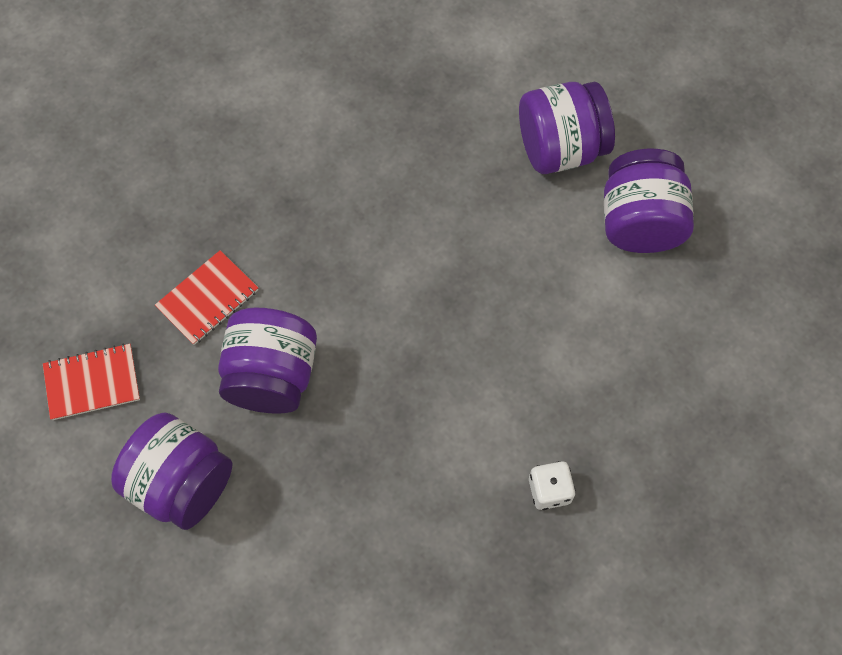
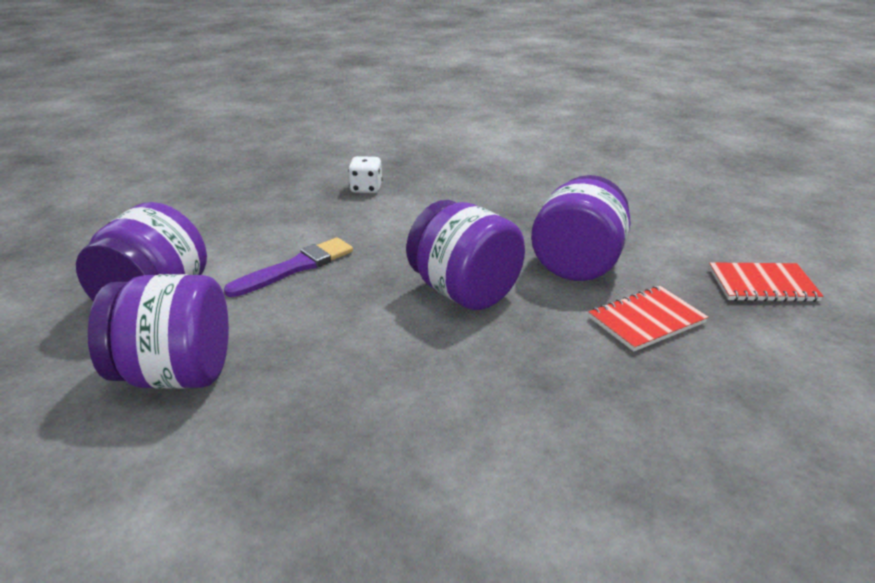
camera: 165 degrees left, 35 degrees down
(181, 483) = (660, 226): purple jar -> purple jar (464, 292)
(546, 301) = (295, 267): none -> purple brush

